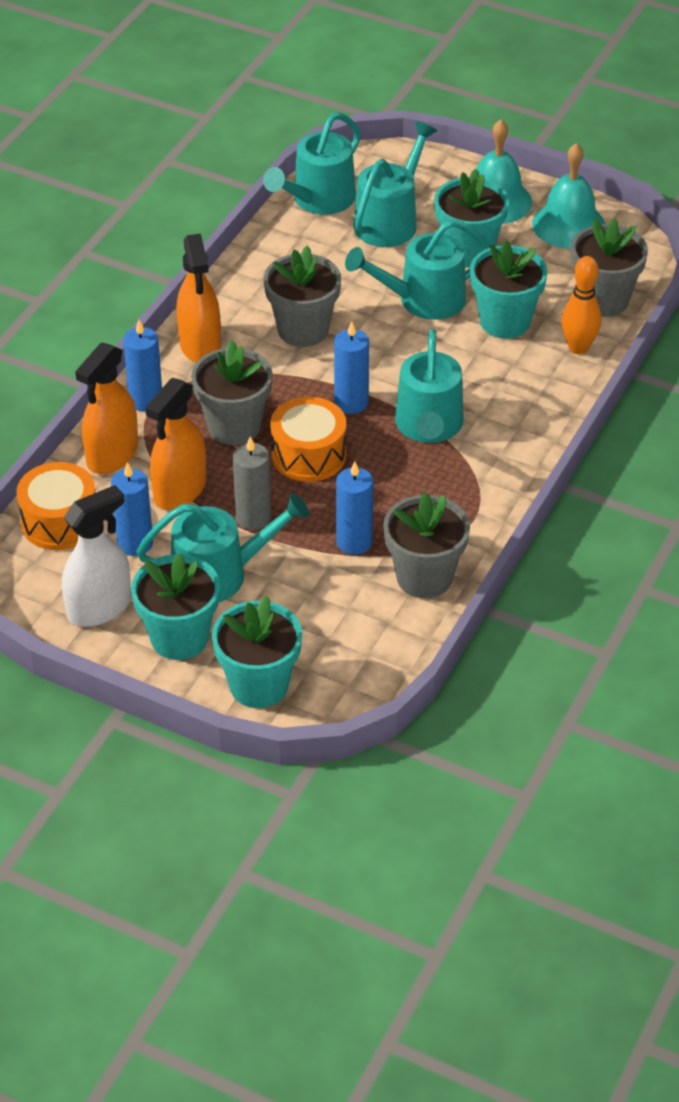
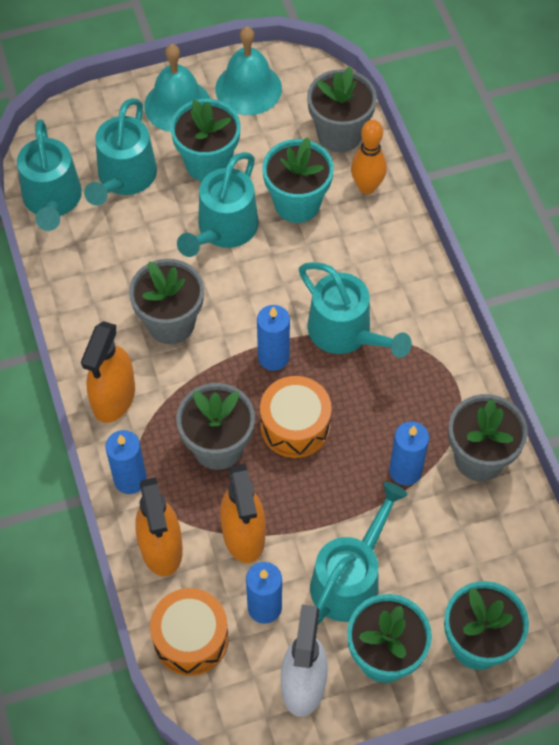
camera: 45 degrees left, 15 degrees up
(200, 345) = (113, 398): orange spray bottle -> orange spray bottle turned 75 degrees clockwise
(253, 517) = (318, 511): grey candle -> none
(390, 220) = (124, 178): turquoise watering can -> turquoise watering can turned 150 degrees counterclockwise

